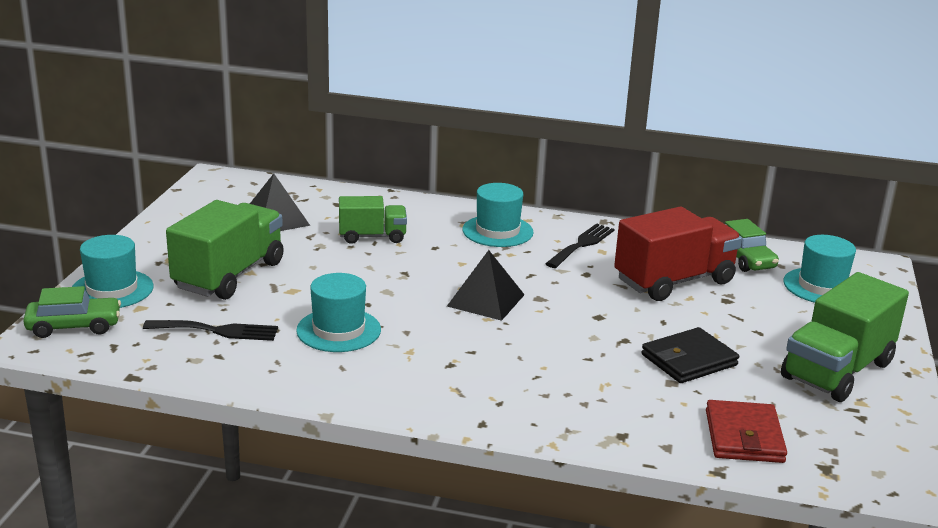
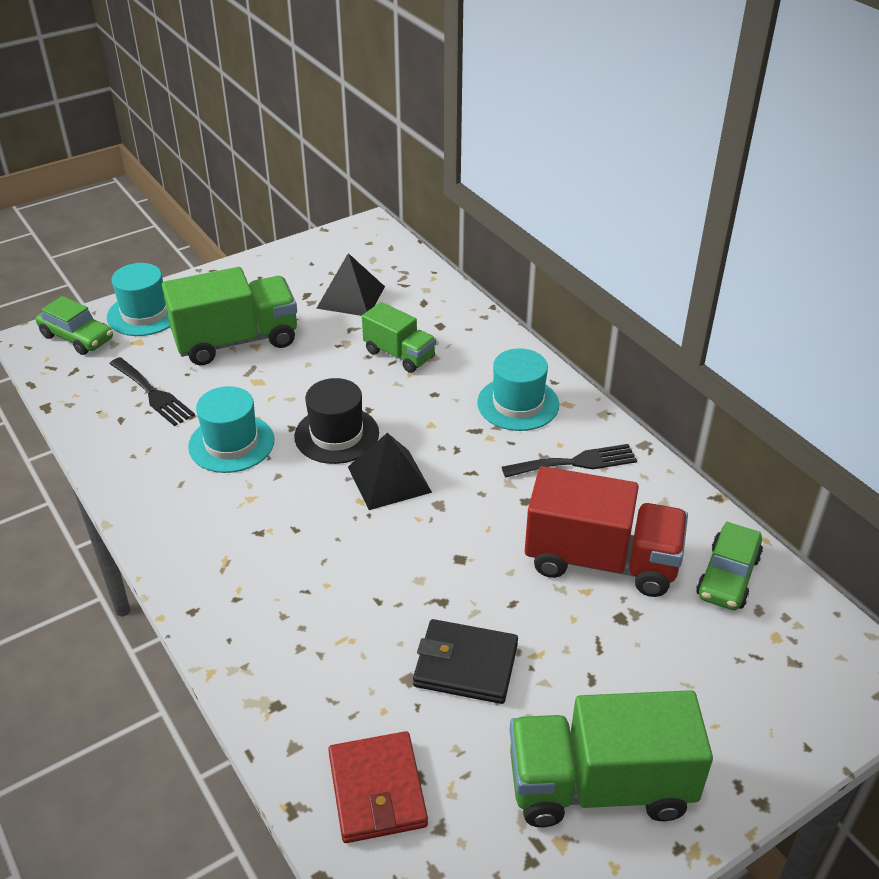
camera: 45 degrees right, 15 degrees up
(408, 294) = (336, 435): none -> black hat
(744, 436) = (377, 790): red wallet -> red wallet turned 60 degrees counterclockwise
(822, 286) = (763, 668): turquoise hat -> none

